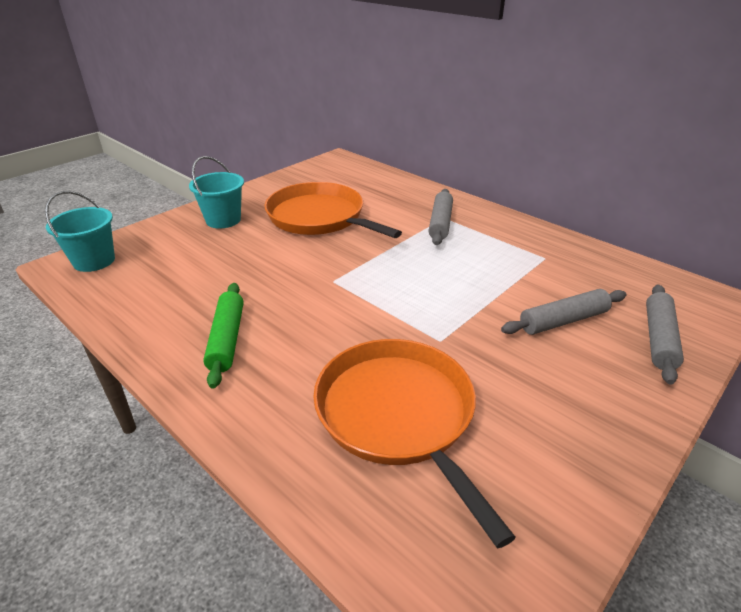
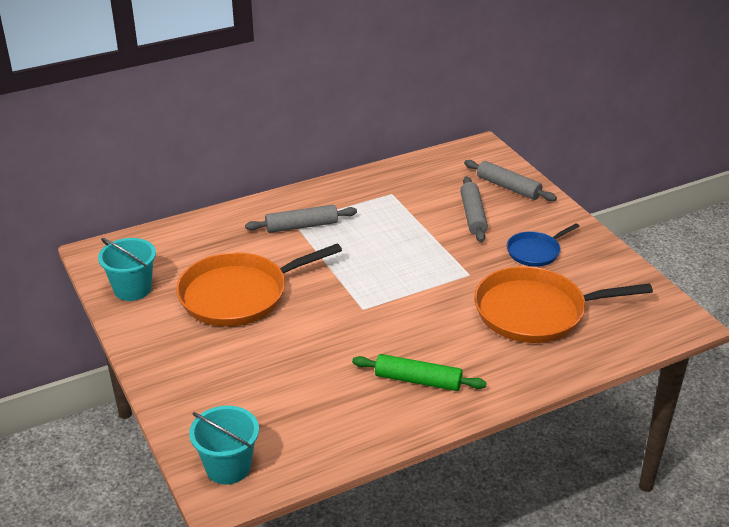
camera: 70 degrees left, 0 degrees up
(223, 220) = (196, 362): turquoise bucket -> turquoise bucket (132, 289)
(440, 223) = (301, 226): grey rolling pin -> grey rolling pin turned 45 degrees counterclockwise
(535, 391) = (535, 252): none -> blue pan

